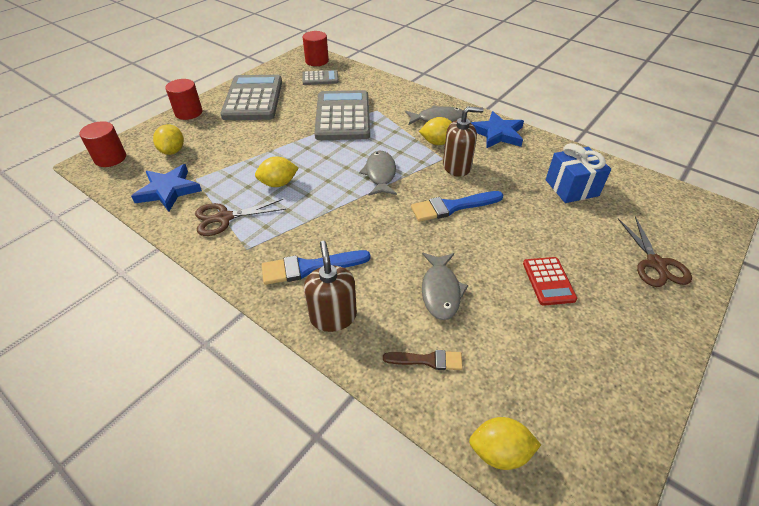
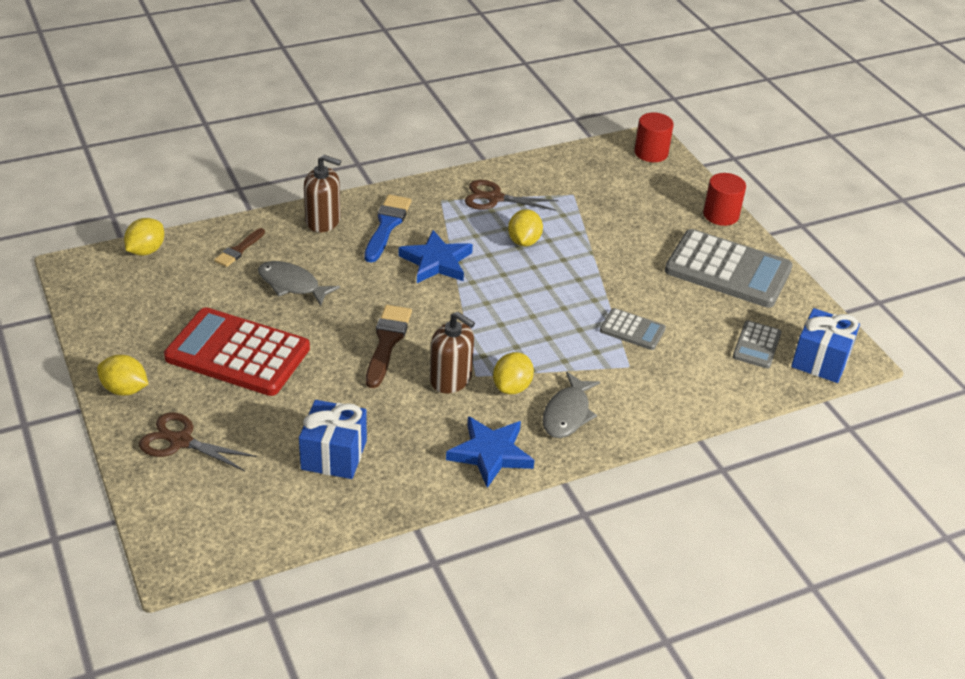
camera: 115 degrees right, 5 degrees down
(168, 190) = (565, 176): blue star -> blue star (436, 262)
(173, 151) = (638, 190): yellow lemon -> yellow lemon (125, 389)
(225, 218) = (495, 198): brown scissors -> brown scissors turned 90 degrees counterclockwise
(317, 61) = (820, 360): red cylinder -> blue gift
(342, 116) = (632, 330): grey calculator -> grey calculator, size x0.49
(380, 174) = (484, 314): grey fish -> none
(452, 207) = (387, 342): blue brush -> brown brush
(457, 167) = (451, 379): brown soap dispenser -> brown soap dispenser turned 75 degrees counterclockwise
(548, 281) = (237, 353): red calculator -> red calculator, size x2.06

